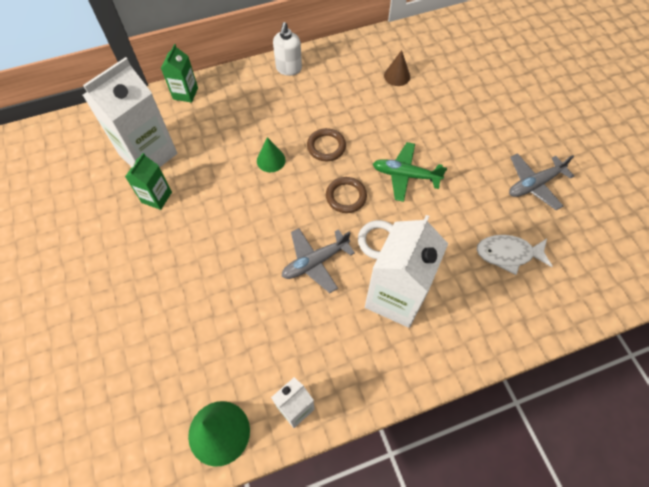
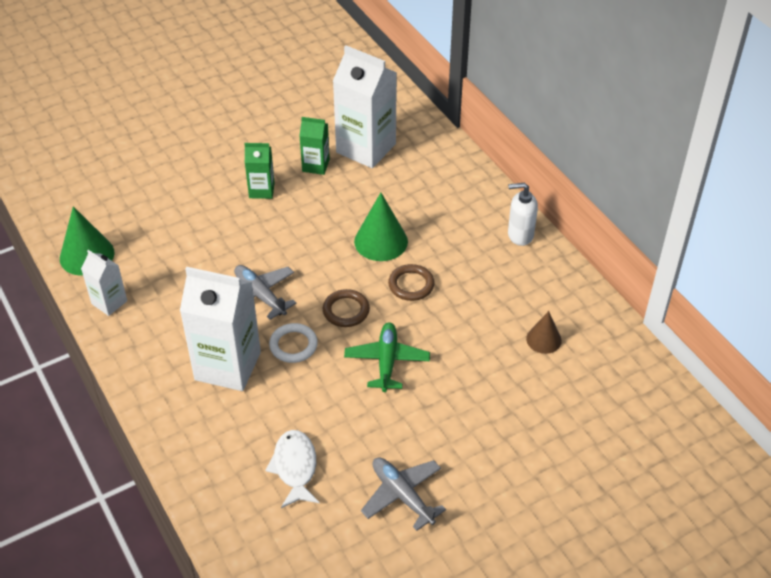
camera: 80 degrees right, 15 degrees down
(185, 93) = (454, 157): green carton -> green carton (261, 190)
(271, 160) = (381, 241): green cone -> green cone, size x1.64

